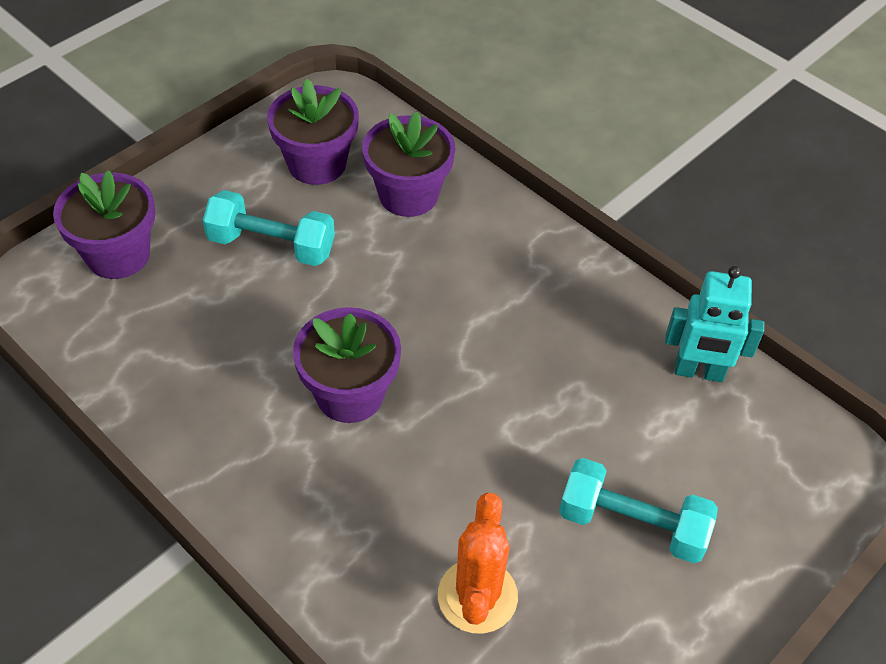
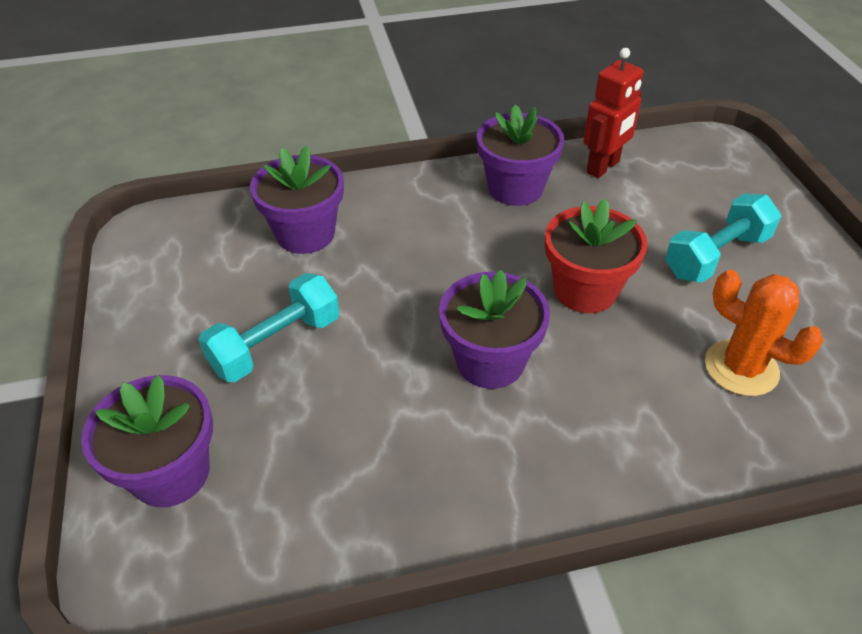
camera: 55 degrees left, 5 degrees down
(317, 164) = (211, 274): purple flower pot -> purple flower pot (515, 188)
(492, 429) = (585, 290): none -> red flower pot
(698, 372) = (603, 167): turquoise robot -> red robot

